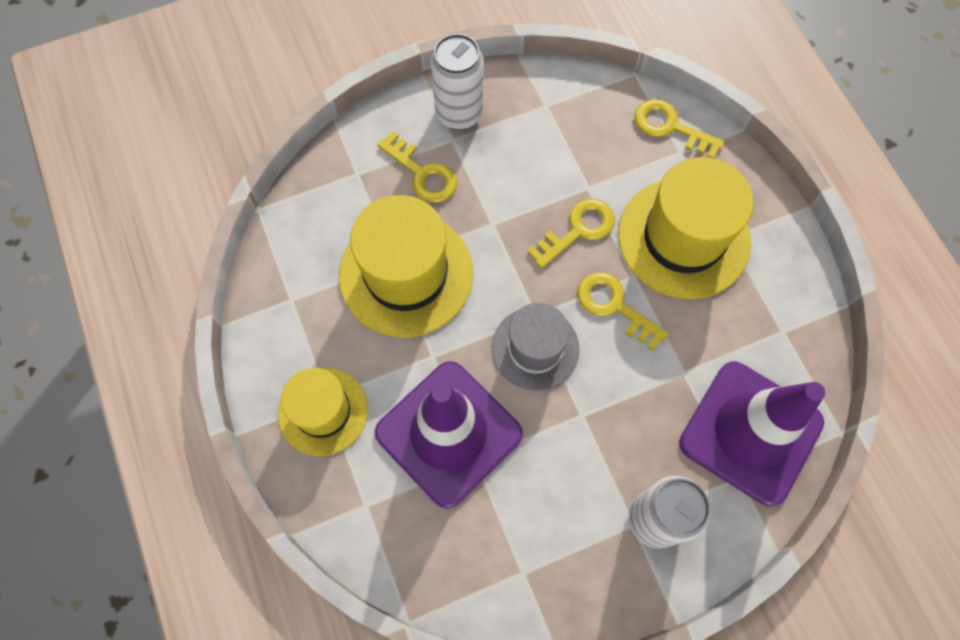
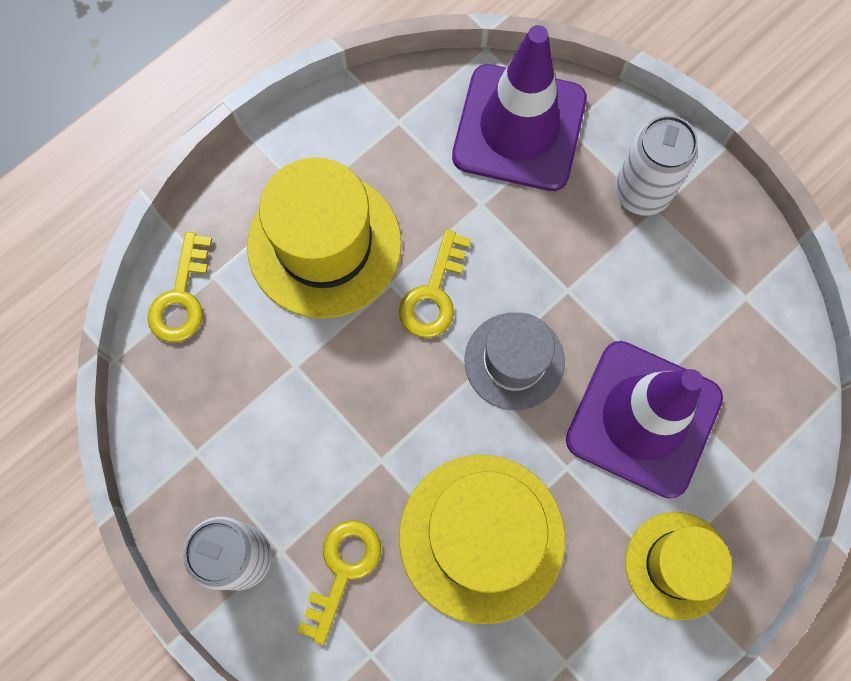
camera: 110 degrees left, 5 degrees up
(577, 230) = (355, 361): yellow key -> none

